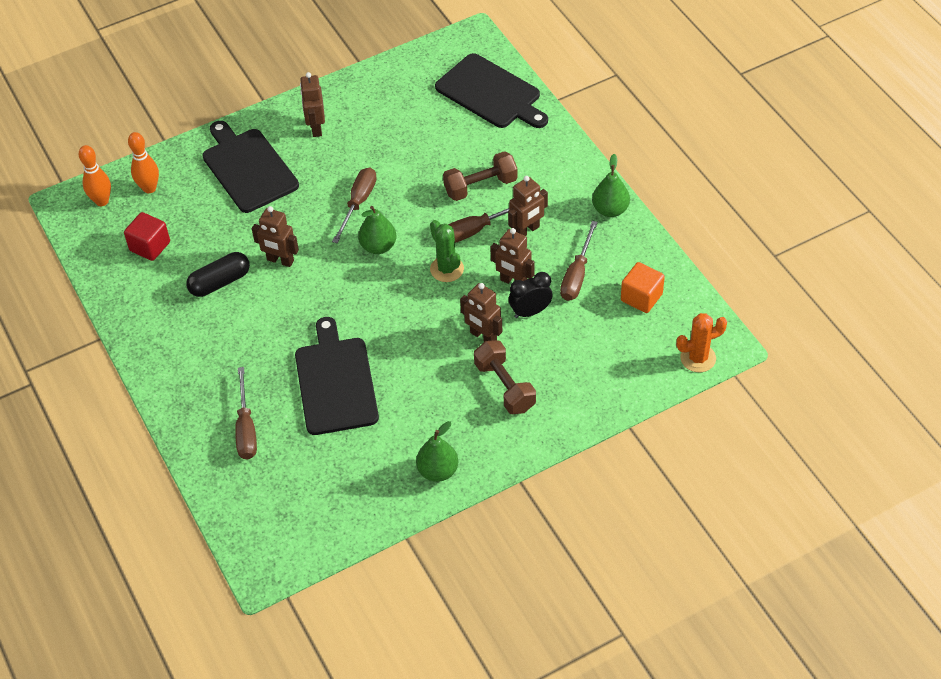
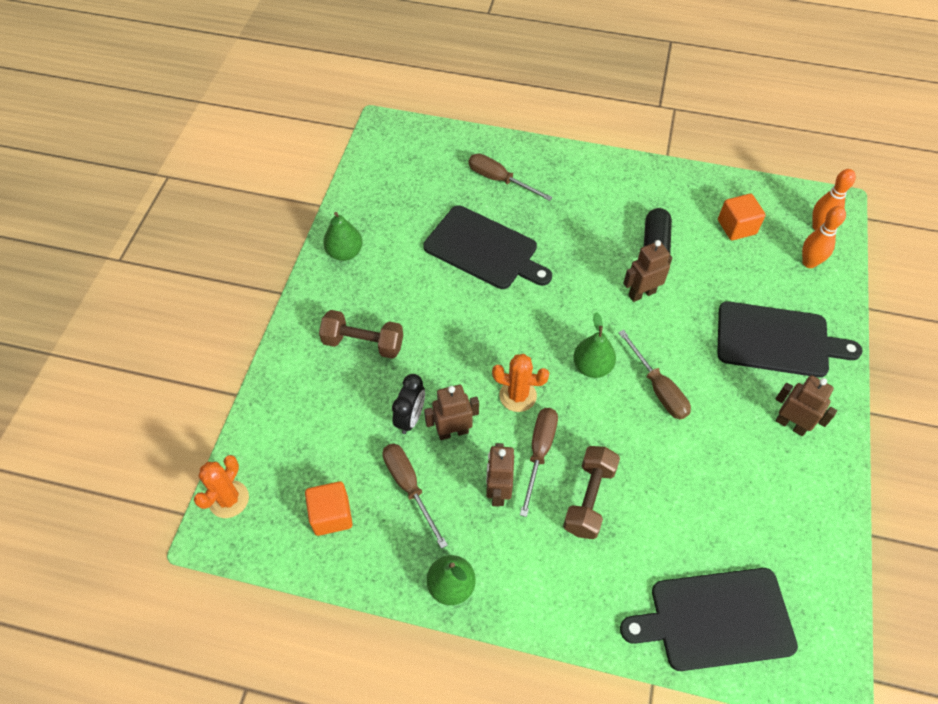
camera: 130 degrees right, 5 degrees up
(150, 246) = (736, 227): red cube -> orange cube
(447, 269) = (518, 395): green cactus -> orange cactus
(483, 336) = (423, 366): brown robot -> none

